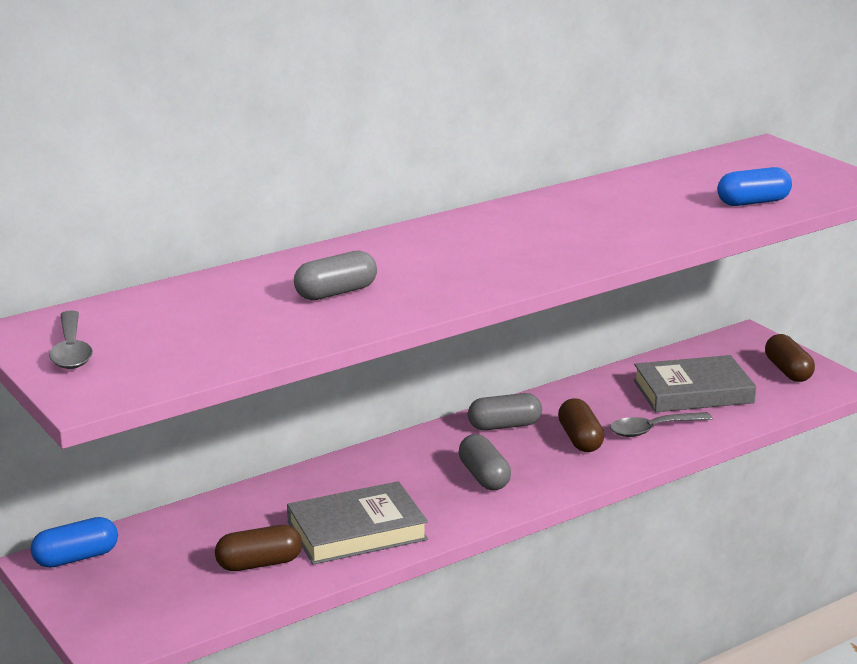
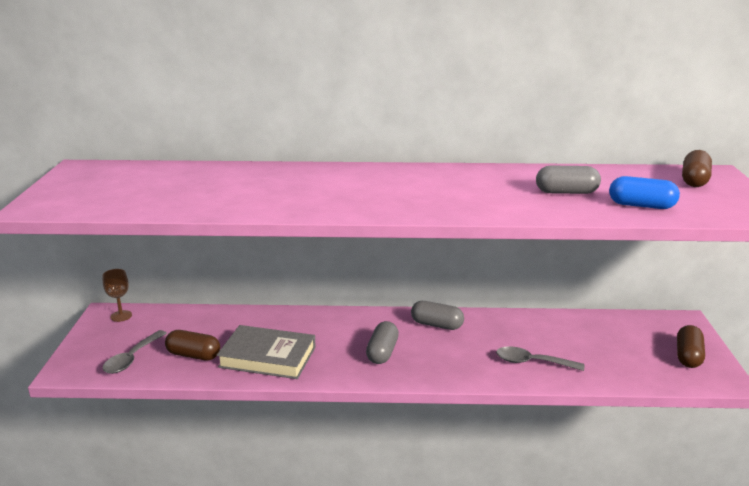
camera: 35 degrees right, 0 degrees up
(71, 350) = (78, 182): grey spoon -> grey spoon (132, 358)
(76, 558) = (121, 316): blue capsule -> brown goblet
(336, 293) = (260, 190): grey capsule -> grey capsule (566, 192)
(580, 439) = (474, 351): brown capsule -> brown capsule (694, 180)
(693, 391) = (594, 346): grey book -> none

